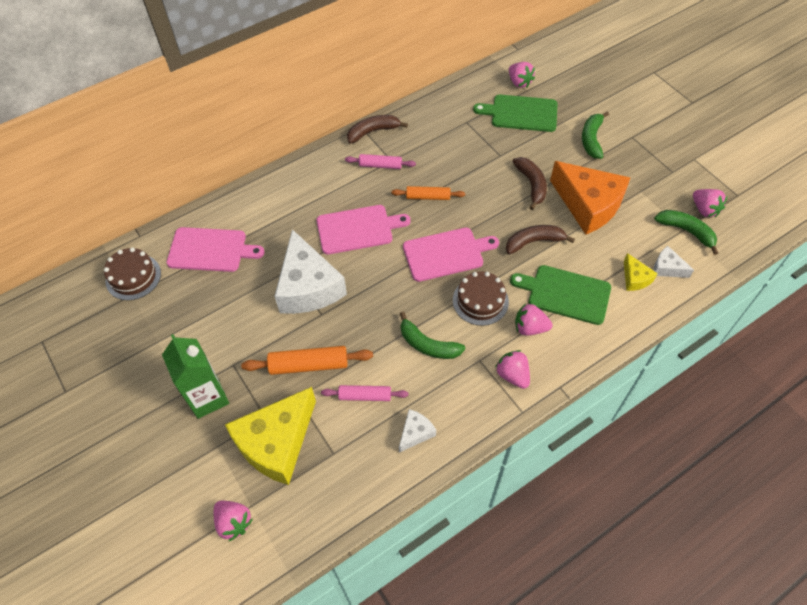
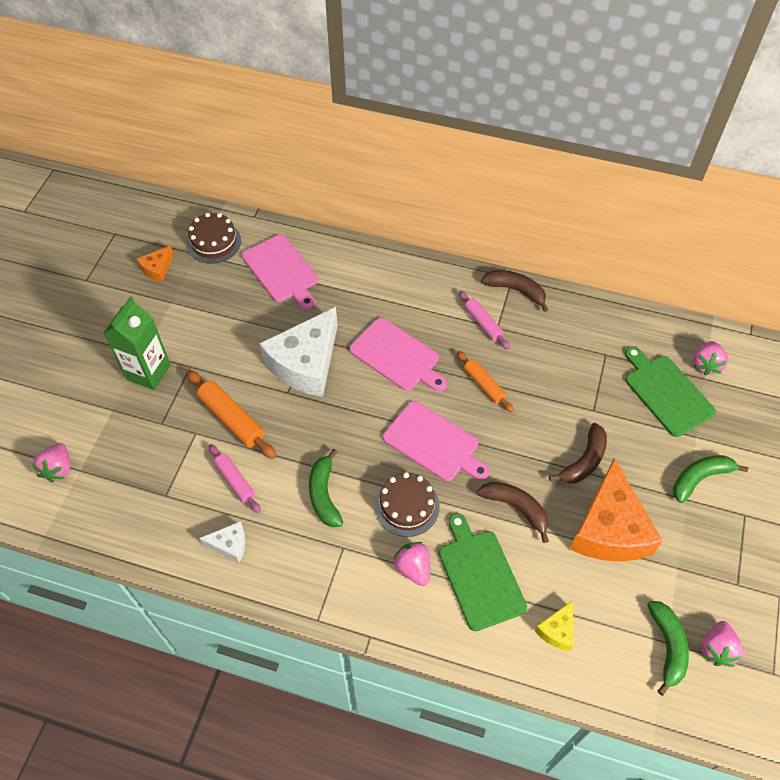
camera: 50 degrees right, 0 degrees up
(114, 331) = (157, 269): none -> orange cheese
(276, 443) = (145, 448): yellow cheese -> none
(512, 375) = (349, 586): pink strawberry -> none
(667, 268) = (599, 655): white cheese -> none

